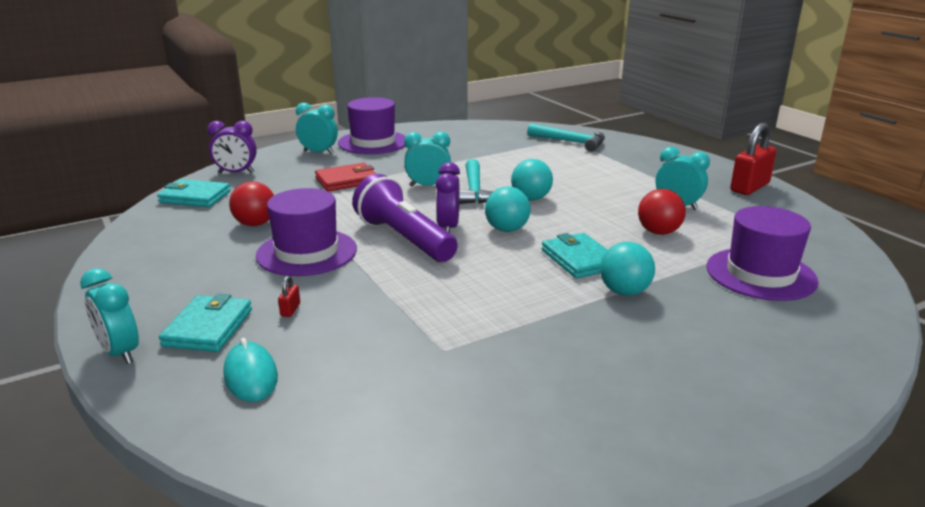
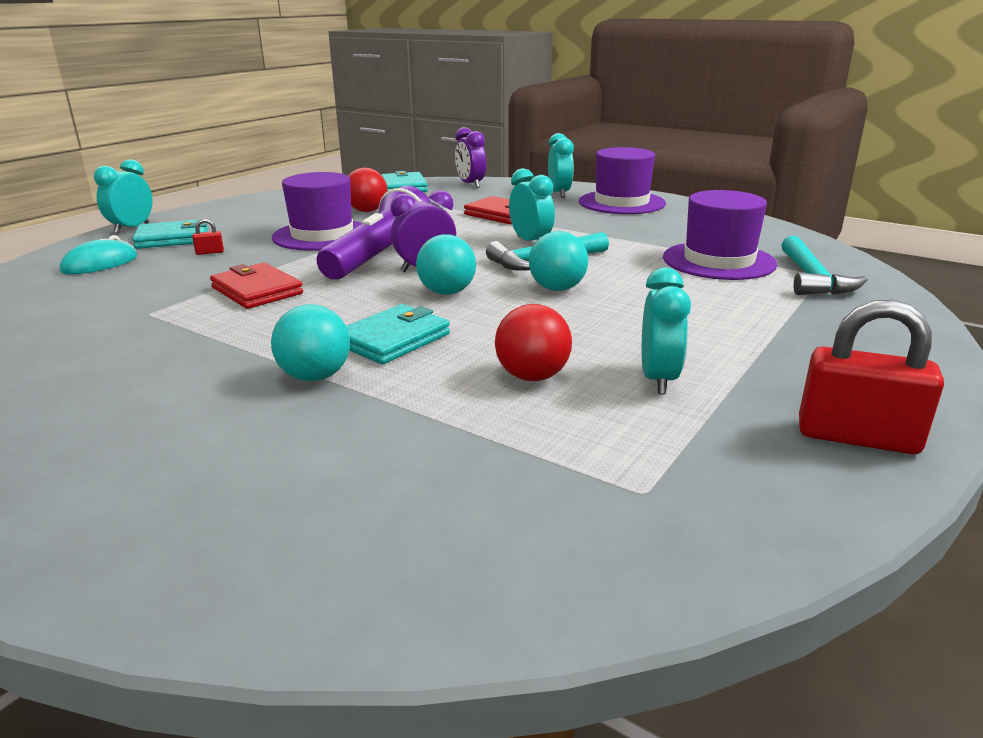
camera: 65 degrees right, 0 degrees up
(433, 296) = (257, 291): none -> red wallet
(760, 274) = (442, 475): purple hat -> purple hat (718, 261)

